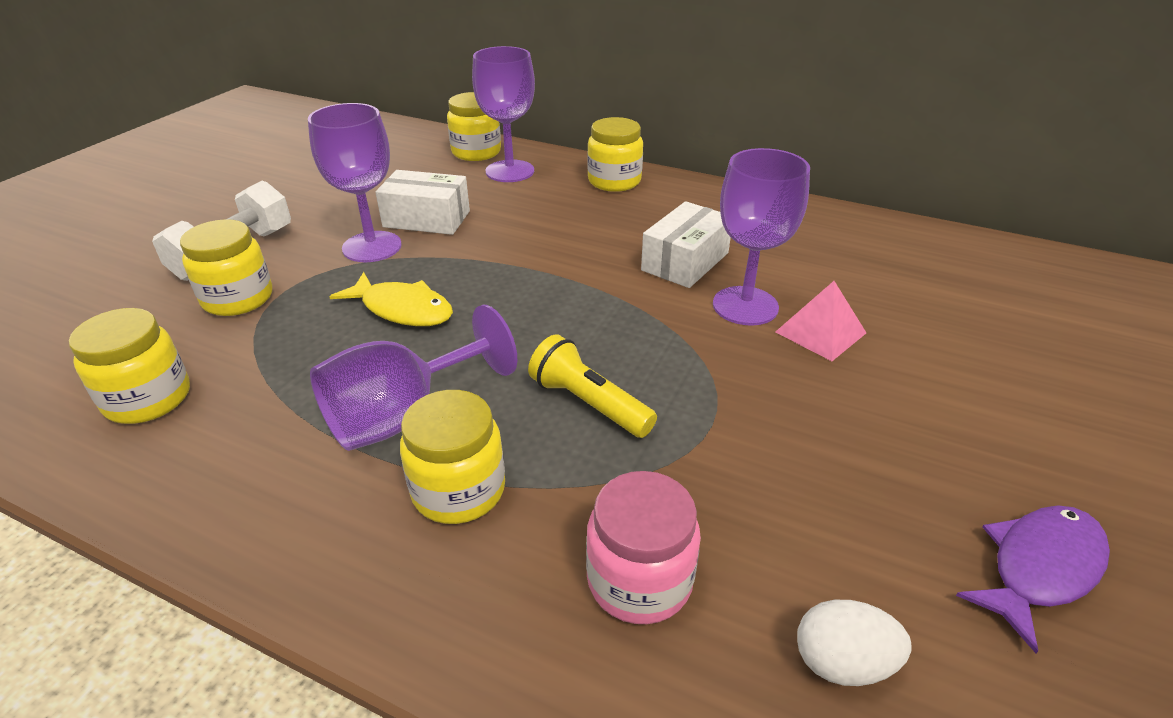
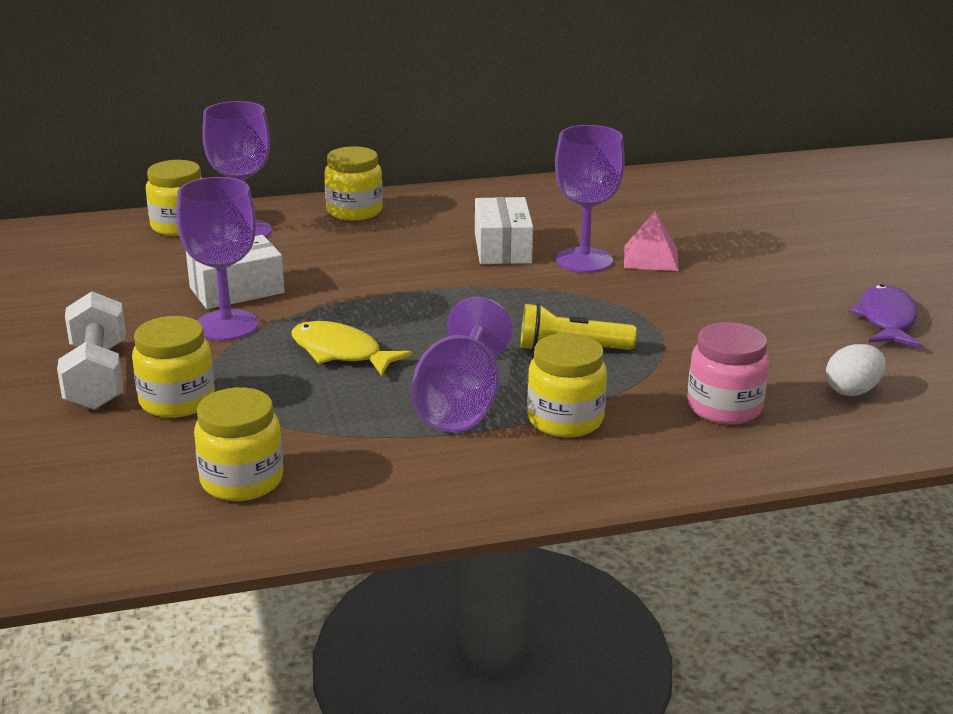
camera: 40 degrees left, 10 degrees down
(403, 309) = (341, 353): yellow fish -> yellow fish turned 135 degrees counterclockwise

